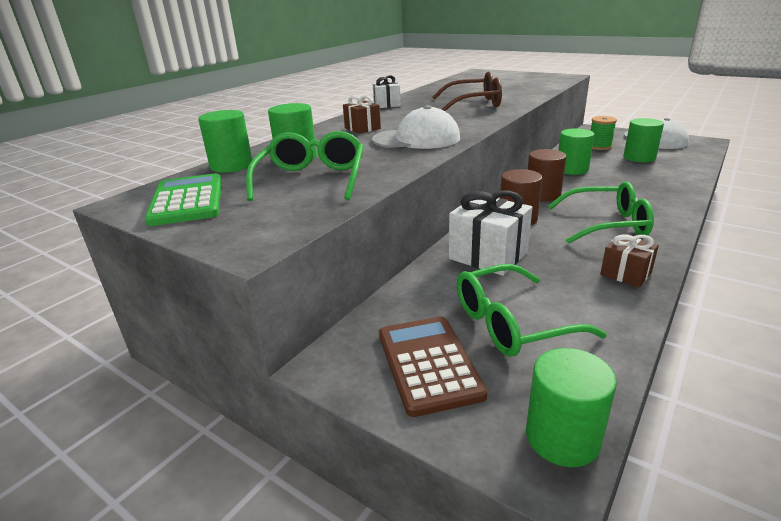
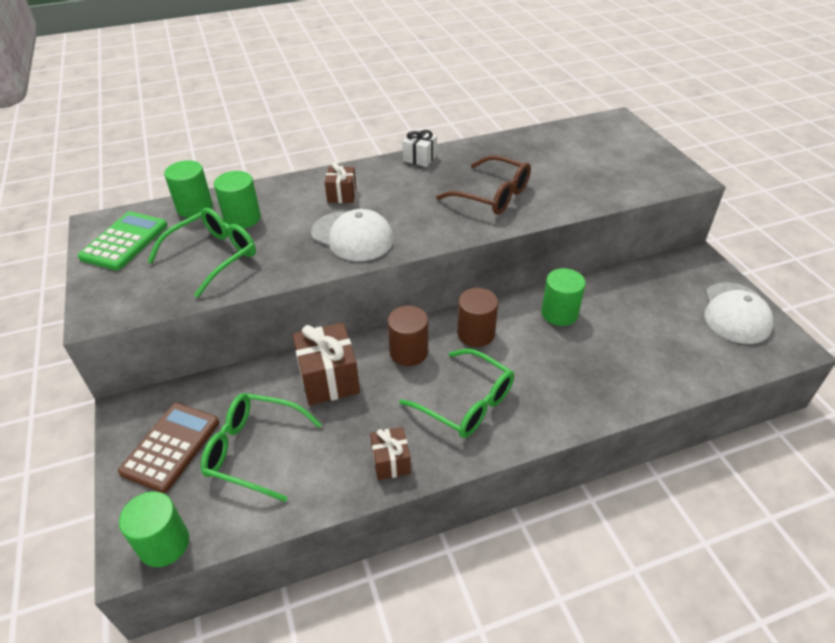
camera: 35 degrees right, 15 degrees up
(488, 255) = (329, 379): white gift -> brown gift
(599, 146) = (649, 292): green spool -> none
(639, 157) = (660, 333): green cylinder -> none

